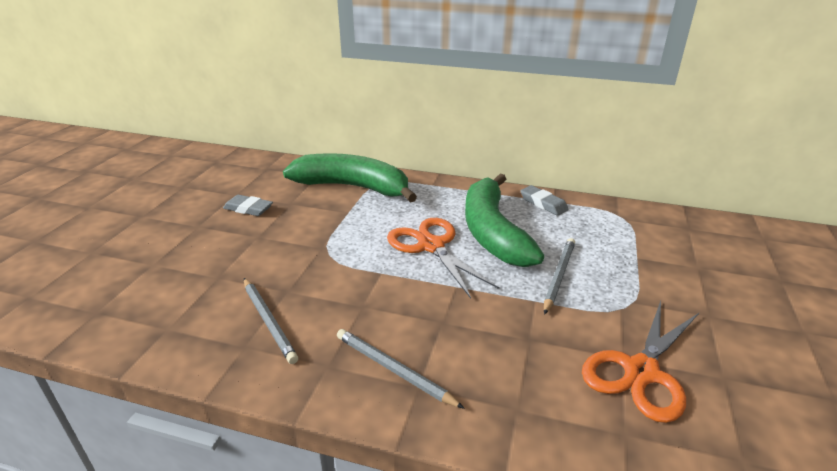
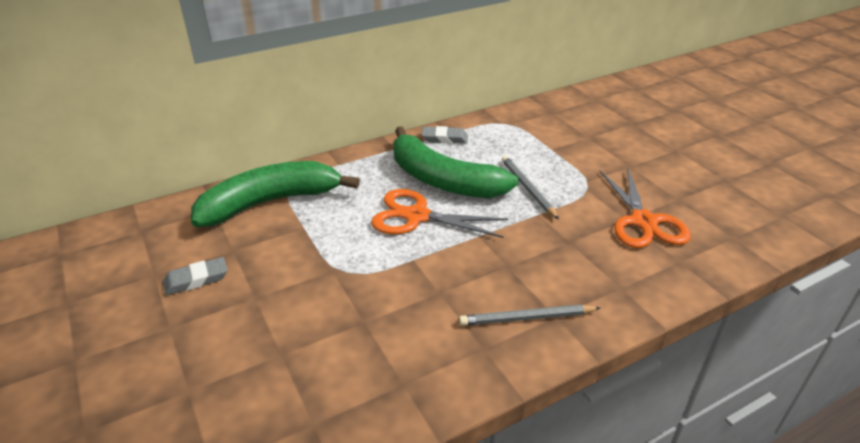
camera: 45 degrees left, 5 degrees up
(269, 321) = (389, 353): grey pencil -> none

